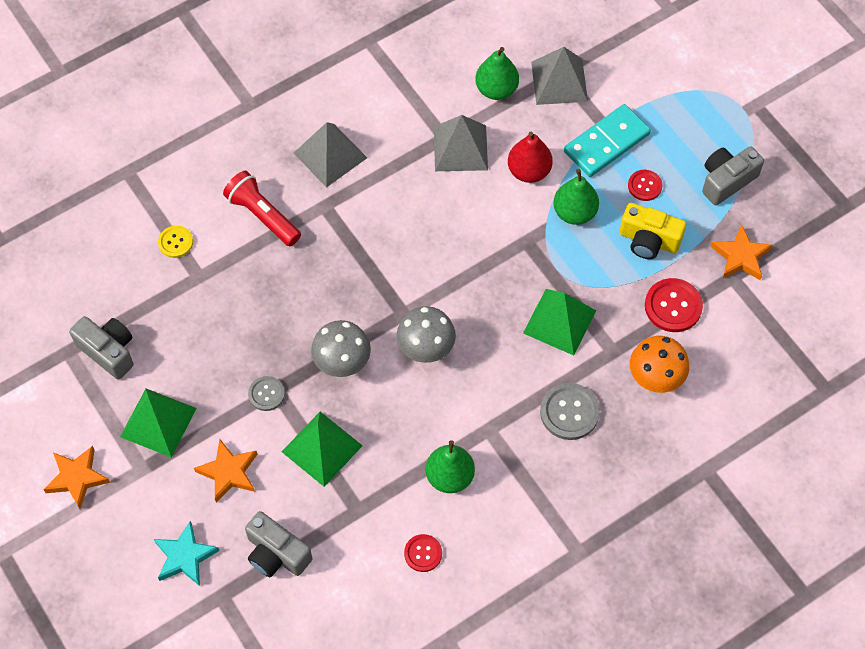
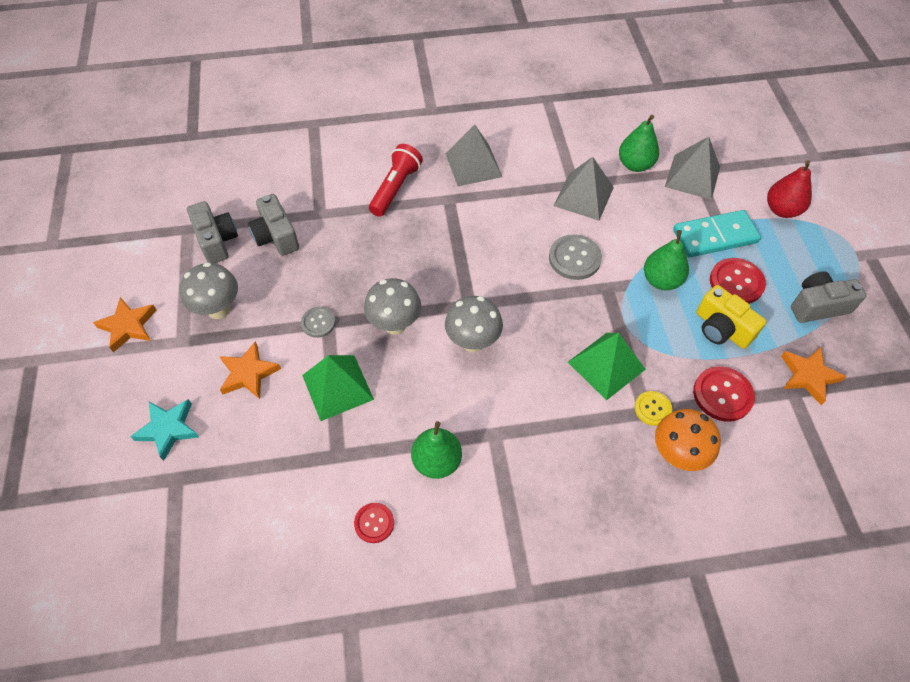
camera: 25 degrees right, 5 degrees down
(158, 422) = (218, 309): green pyramid -> grey mushroom
(175, 242) = (317, 183): yellow button -> yellow button (652, 409)
(263, 215) = (396, 188): red flashlight -> red flashlight turned 45 degrees clockwise
(276, 553) = (245, 462): grey camera -> grey camera (276, 236)
(529, 171) = (634, 234): red pear -> red pear (782, 210)
(569, 412) = (579, 450): grey button -> grey button (574, 258)
(644, 186) = (736, 282): red button -> red button, size x1.62

